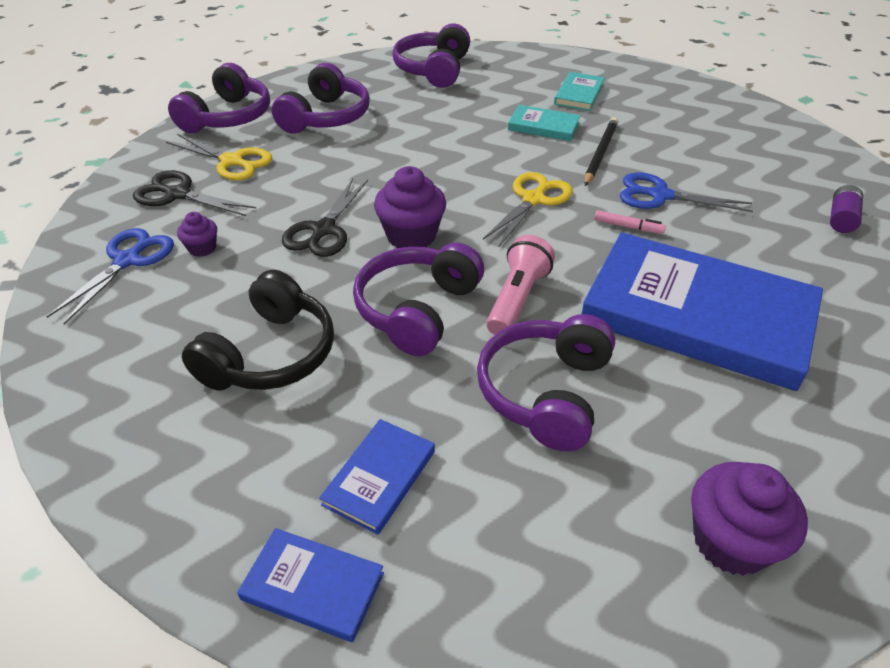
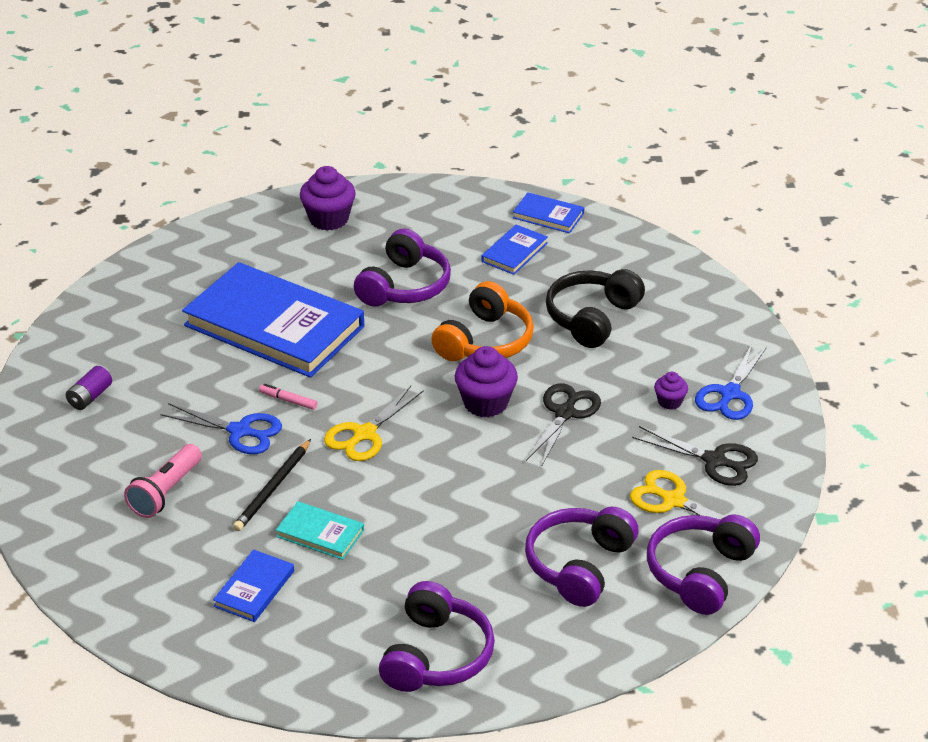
camera: 175 degrees left, 5 degrees down
(417, 310) = (485, 341): purple headphones -> orange headphones
(517, 299) = (406, 345): pink flashlight -> pink flashlight (166, 492)
(579, 94) = (254, 589): turquoise book -> blue book

